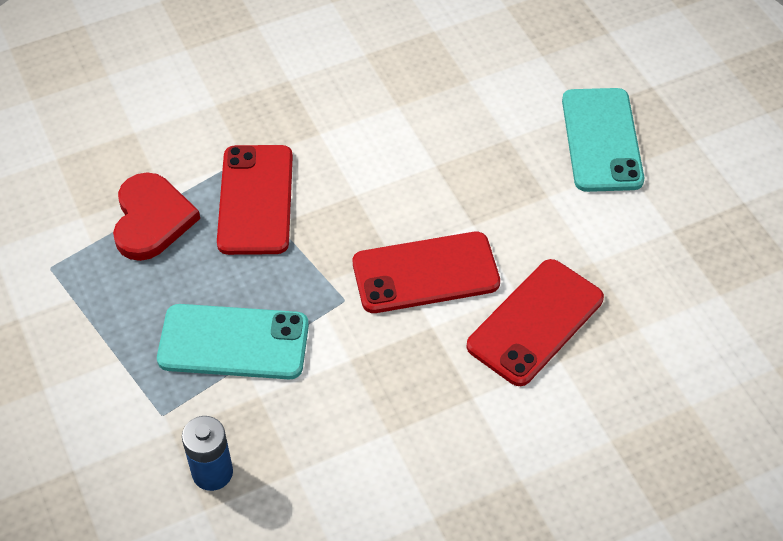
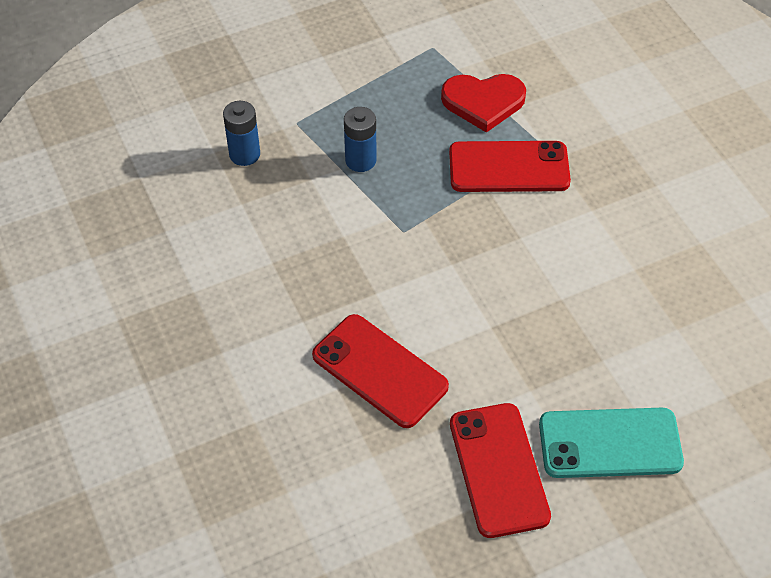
camera: 90 degrees right, 0 degrees up
(233, 343) = (360, 160): turquoise phone -> blue battery
(425, 273) = (433, 289): red phone -> red phone (499, 469)

